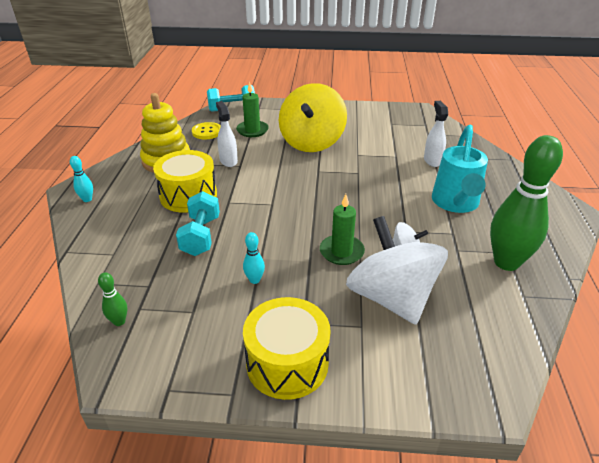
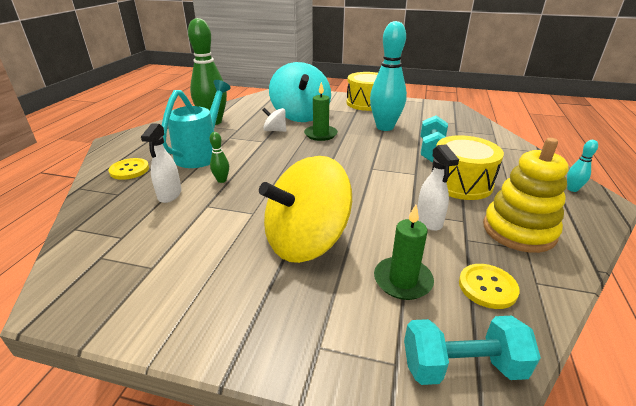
camera: 170 degrees left, 5 degrees down
(119, 321) = (463, 119): green bowling pin -> green bowling pin (222, 180)
(254, 280) = (385, 127): turquoise bowling pin -> turquoise bowling pin, size x2.42
(312, 142) = (306, 241): yellow spinning top -> yellow spinning top turned 150 degrees counterclockwise
(391, 298) = (300, 115): white spinning top -> turquoise spinning top
(497, 178) = (129, 170): none -> yellow button

